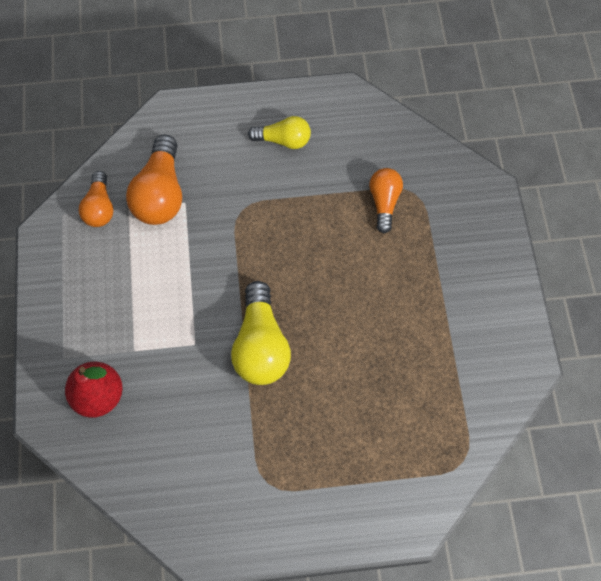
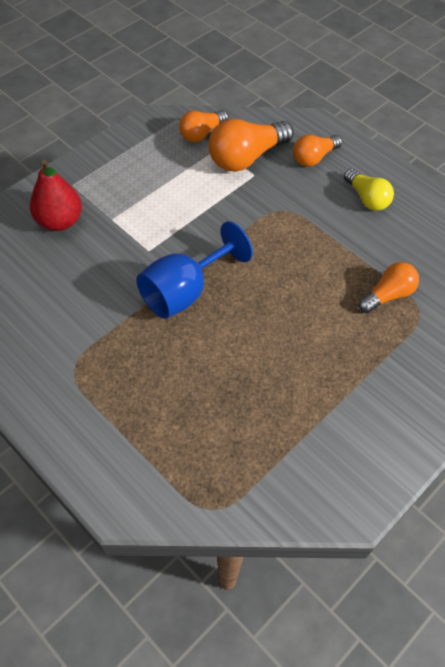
camera: 50 degrees right, 10 degrees down
(207, 143) = (314, 158): none -> orange light bulb
(261, 345) = (185, 291): yellow light bulb -> blue goblet

